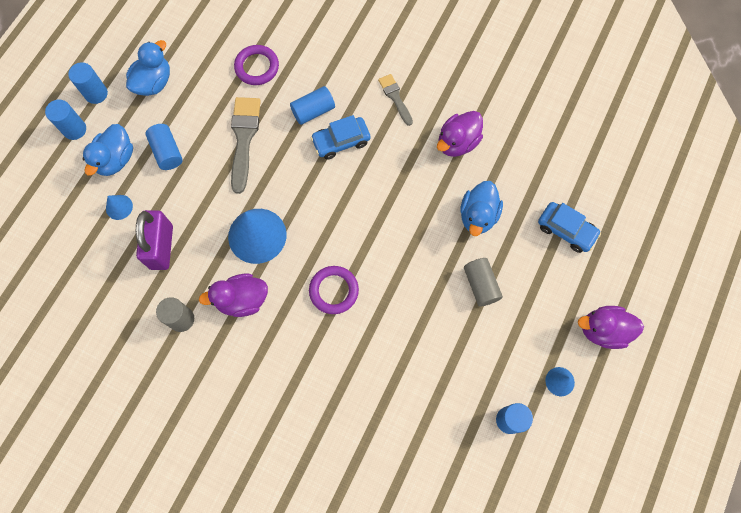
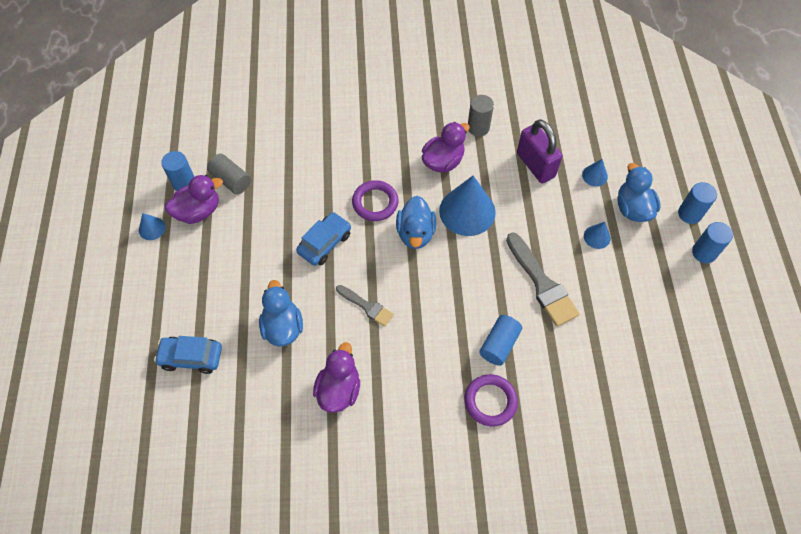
camera: 150 degrees right, 10 degrees down
(154, 83) = (665, 290): blue duck -> blue duck (415, 233)
(167, 152) = (597, 237): blue cylinder -> blue cone
(257, 67) = (586, 360): purple ring -> purple ring (490, 401)
(341, 141) = (452, 329): blue car -> blue car (325, 243)
(395, 97) = (429, 404): grey brush -> grey brush (366, 306)
(480, 285) = (252, 268): grey cylinder -> grey cylinder (231, 180)
(603, 330) = (126, 285): purple duck -> purple duck (198, 211)

